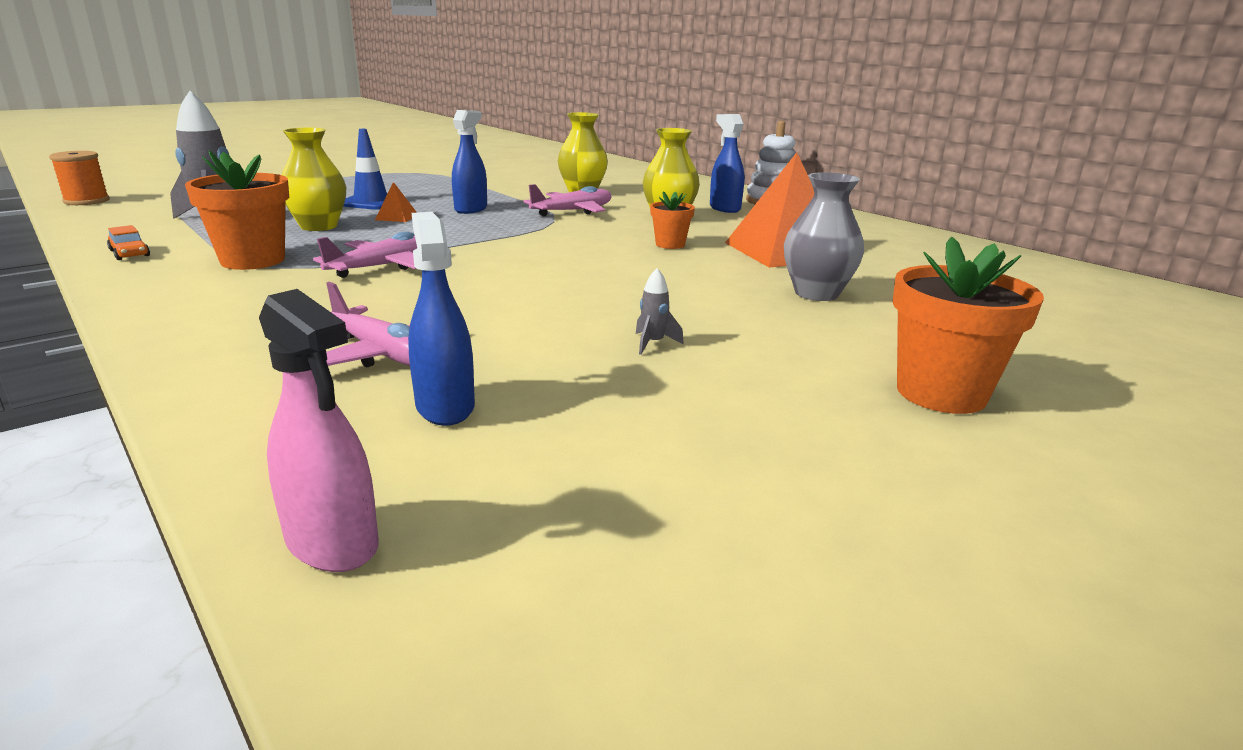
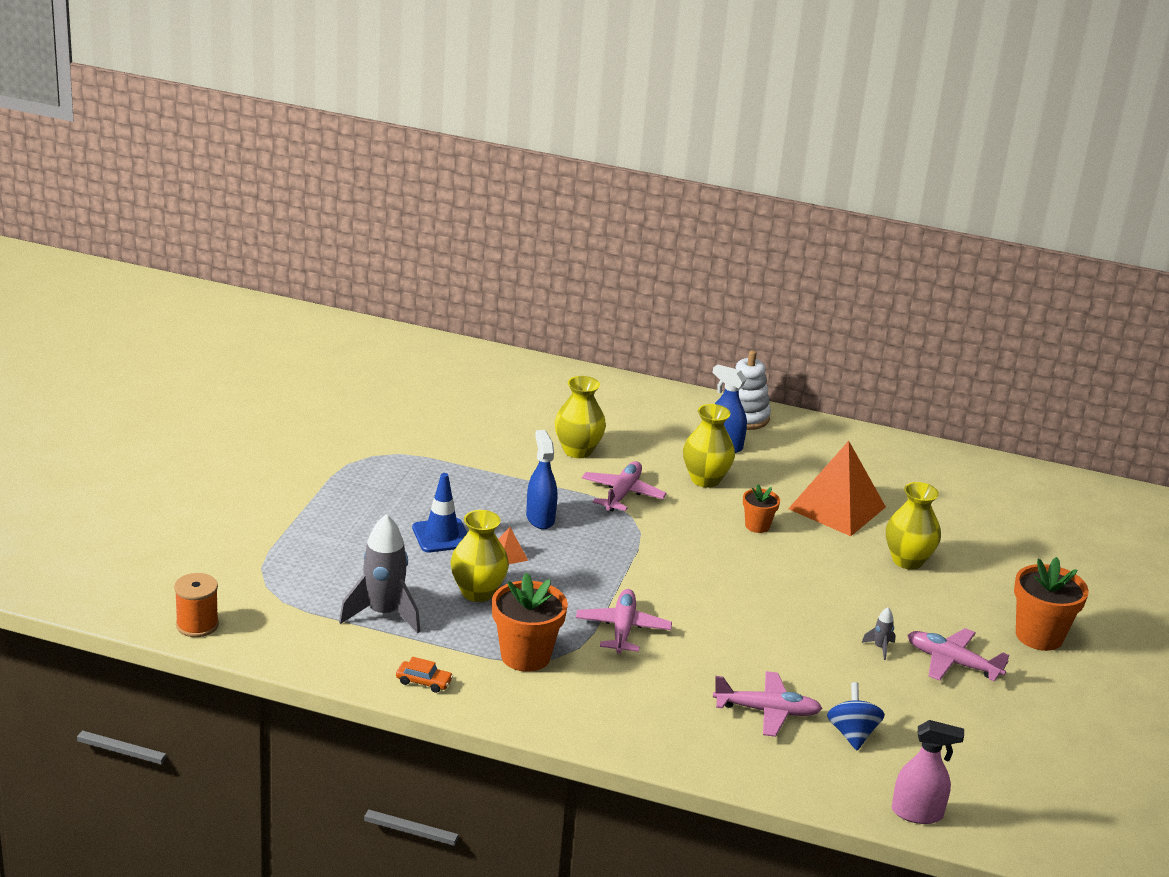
camera: 35 degrees left, 5 degrees up
(445, 406) = (852, 734): blue spray bottle -> blue spinning top
(742, 382) = (952, 662): none -> pink plane
(816, 293) = (907, 560): grey vase -> yellow vase

